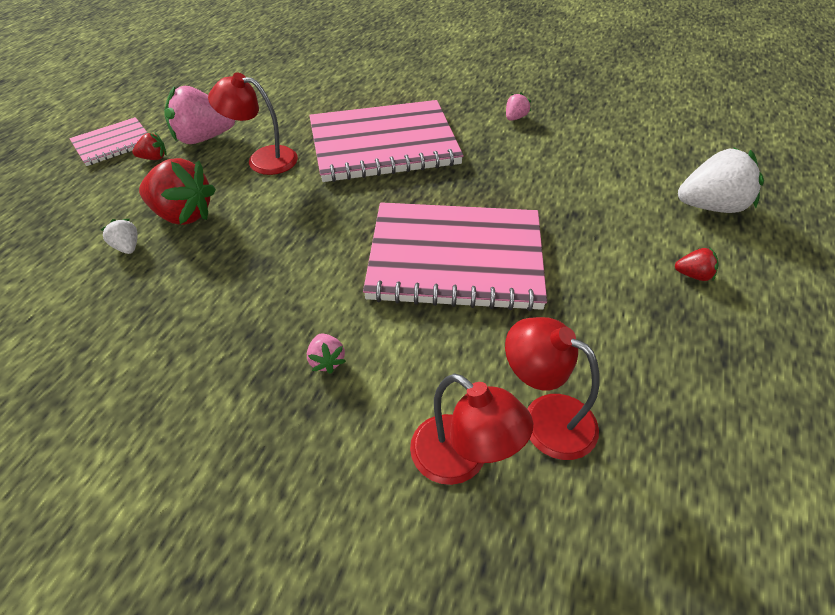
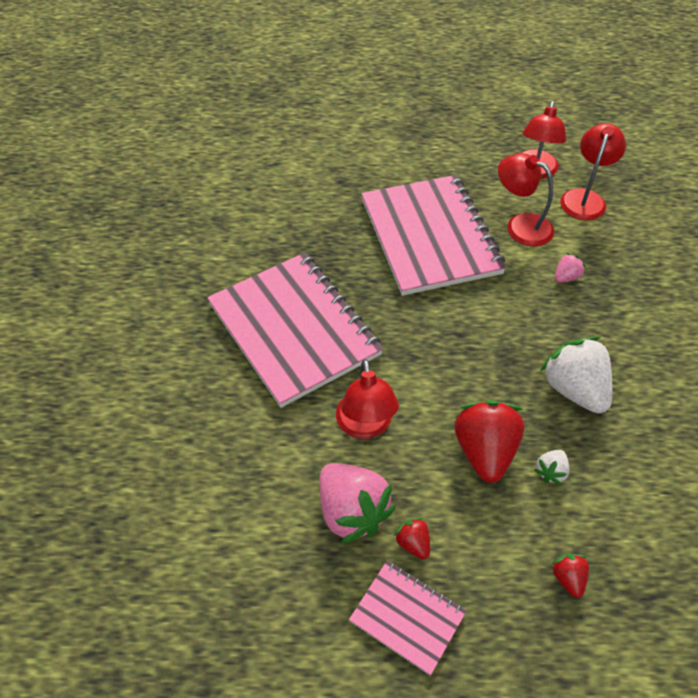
camera: 110 degrees left, 5 degrees up
(437, 351) = (520, 225): none -> red lamp
(515, 118) = (205, 240): pink strawberry -> none
(693, 275) = (379, 121): red strawberry -> red strawberry (568, 578)
(710, 206) = (297, 115): white strawberry -> white strawberry (574, 389)

